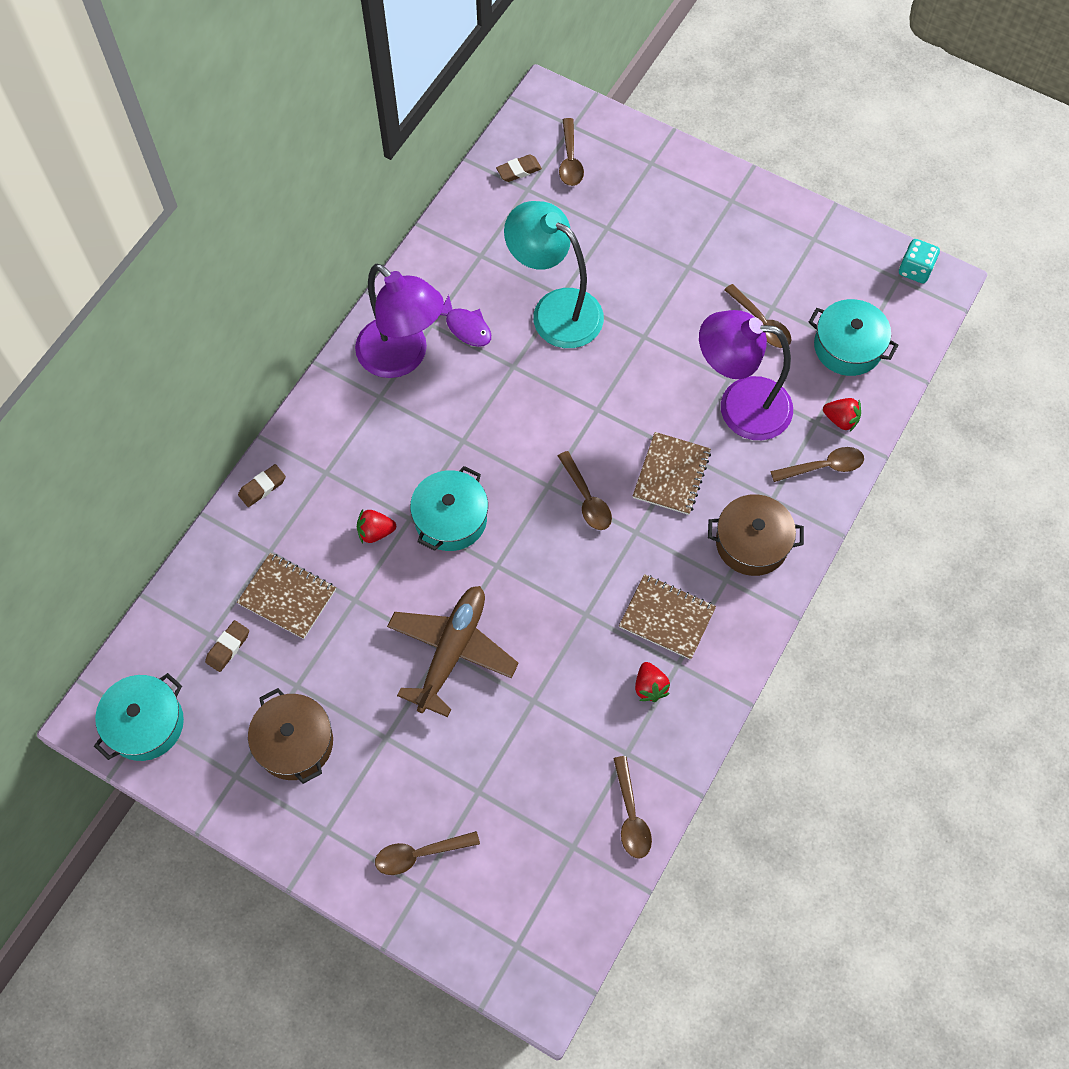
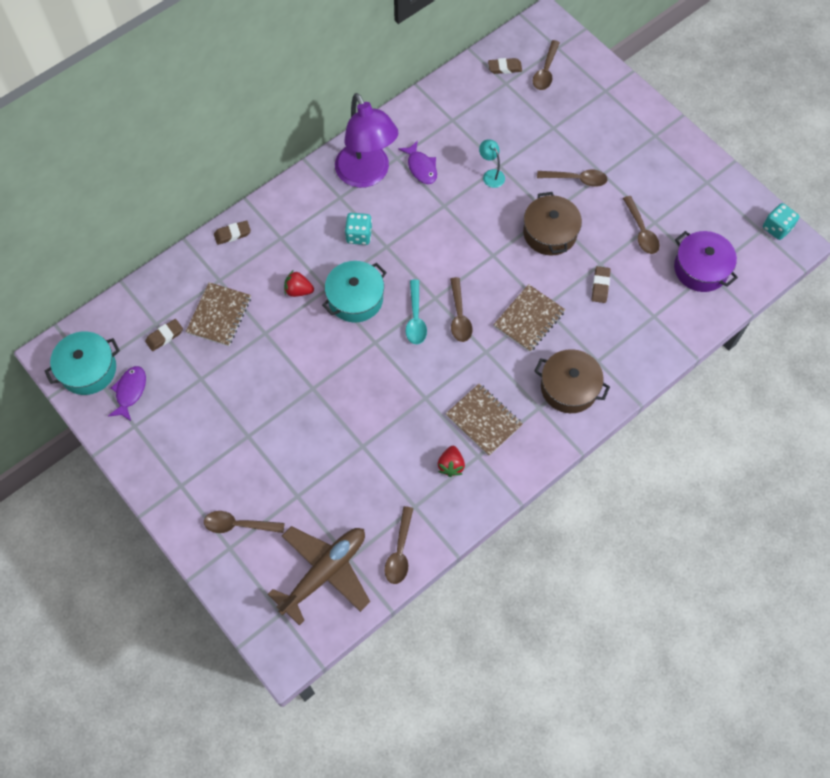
camera: 20 degrees right, 0 degrees up
(212, 733) = (130, 392): none -> purple fish
(287, 597) = (219, 315): brown notebook -> brown notebook turned 60 degrees clockwise
(294, 743) = (183, 417): brown pot -> brown pot (549, 233)
(423, 437) = (359, 235): none -> turquoise dice
(452, 651) = (319, 391): brown plane -> brown plane (325, 572)
(535, 519) = (415, 318): none -> turquoise spoon
(555, 310) = (491, 175): turquoise lamp -> turquoise lamp, size x0.40
(739, 406) = (600, 286): purple lamp -> brown eraser
(823, 466) = (646, 350): brown spoon -> brown spoon (577, 179)
(841, 420) = (673, 320): red strawberry -> none
(848, 347) = (701, 269): turquoise pot -> purple pot

